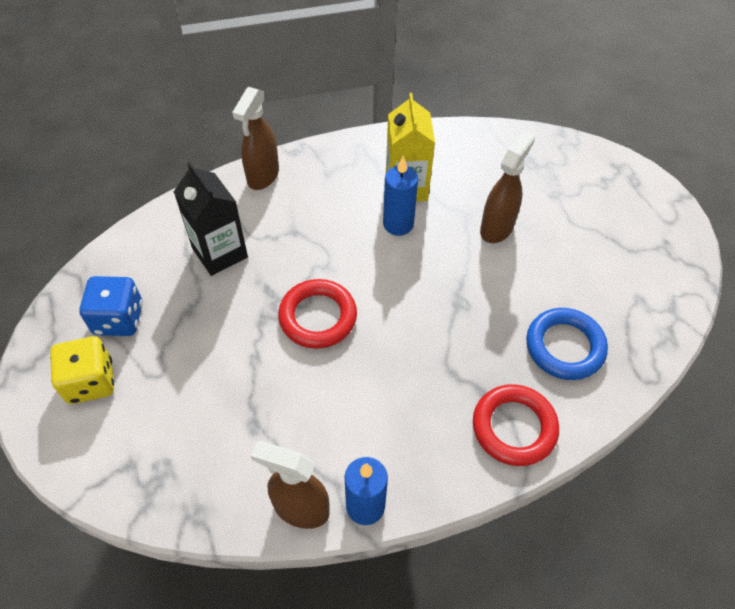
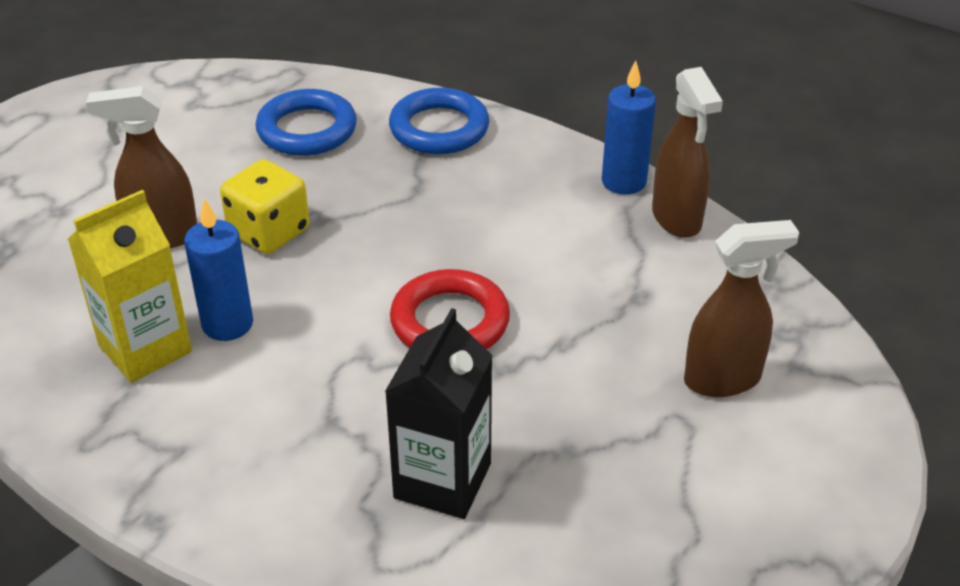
camera: 125 degrees left, 15 degrees down
(90, 381) = (761, 476): yellow dice -> yellow dice (269, 232)
(118, 319) = (655, 517): blue dice -> none
(263, 176) = (245, 527): brown spray bottle -> brown spray bottle (723, 379)
(514, 427) = (439, 128): red ring -> blue ring

